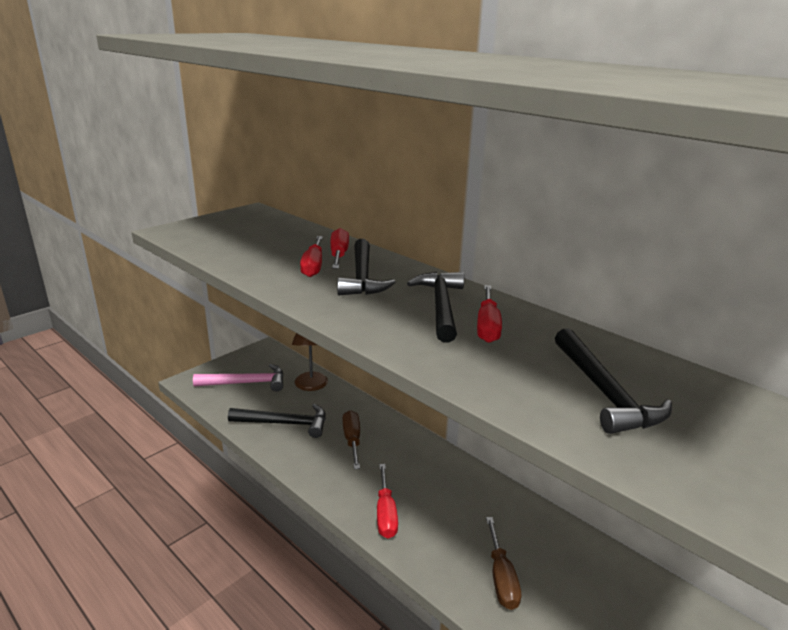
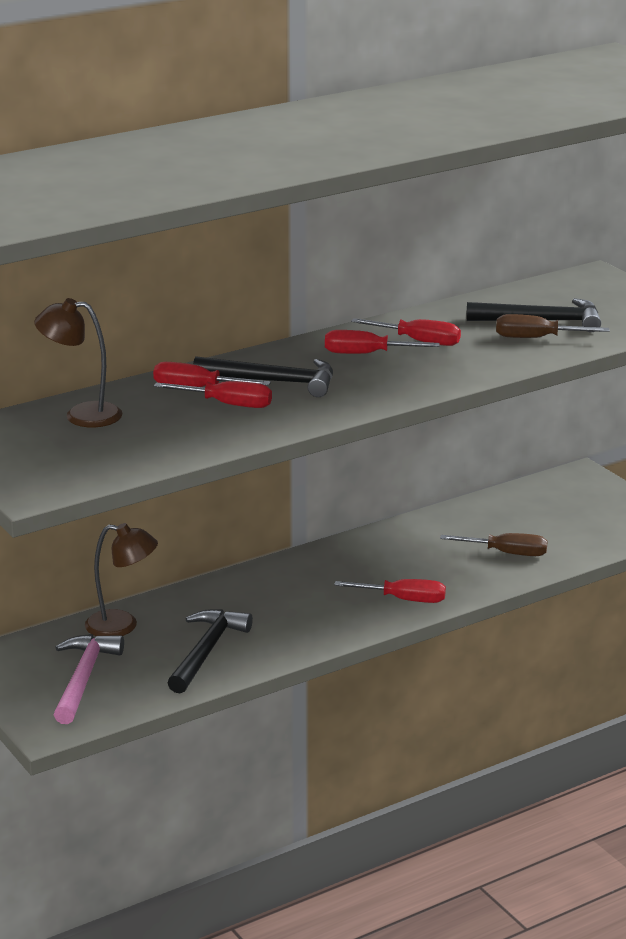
camera: 75 degrees left, 0 degrees up
(284, 231) = (82, 415): none -> brown lamp
(352, 440) = (266, 606): brown screwdriver -> brown screwdriver (537, 338)
(441, 306) = (367, 354): black hammer -> red screwdriver

